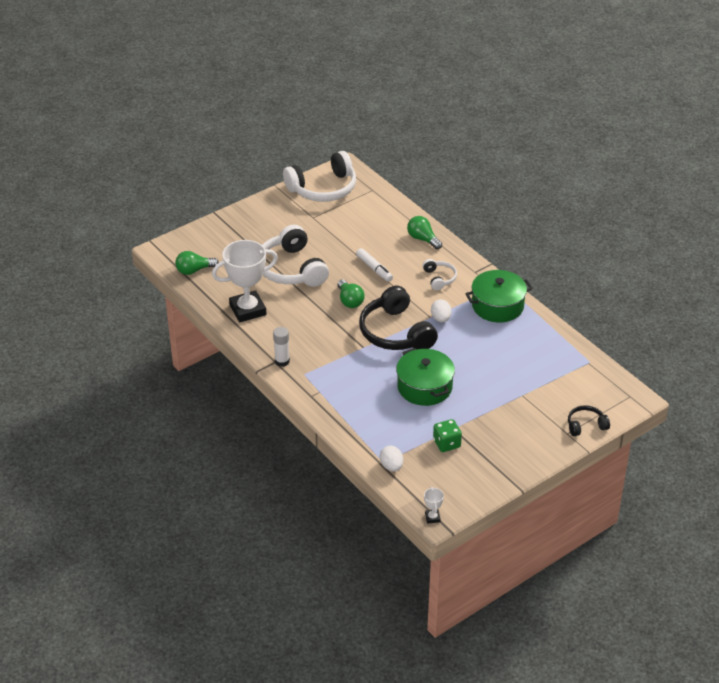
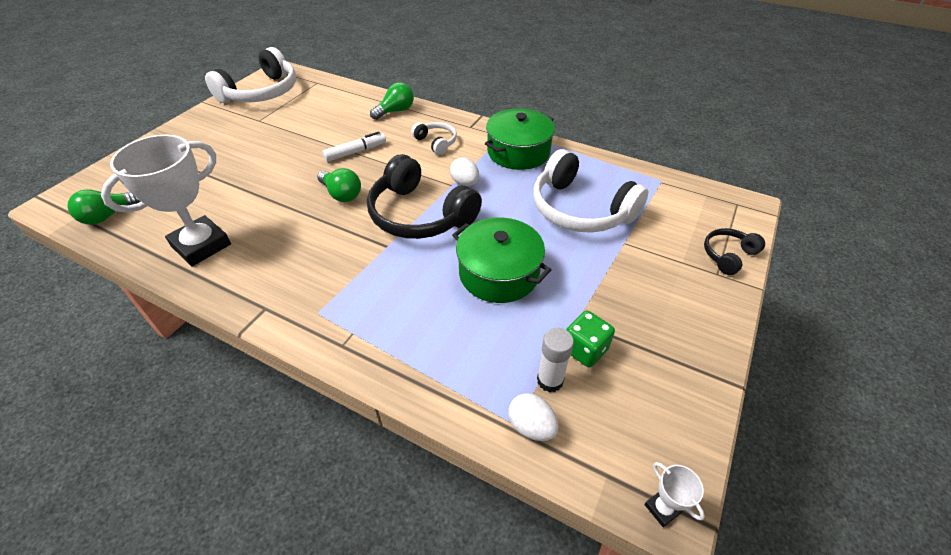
camera: 25 degrees left, 5 degrees up
(282, 361) = (276, 304): white glue stick -> white glue stick (550, 380)
(291, 269) = (250, 179): white headphones -> white headphones (580, 209)
(374, 269) = (355, 152): white marker -> white marker turned 60 degrees counterclockwise
(423, 239) = (395, 111): green light bulb -> green light bulb turned 120 degrees clockwise

